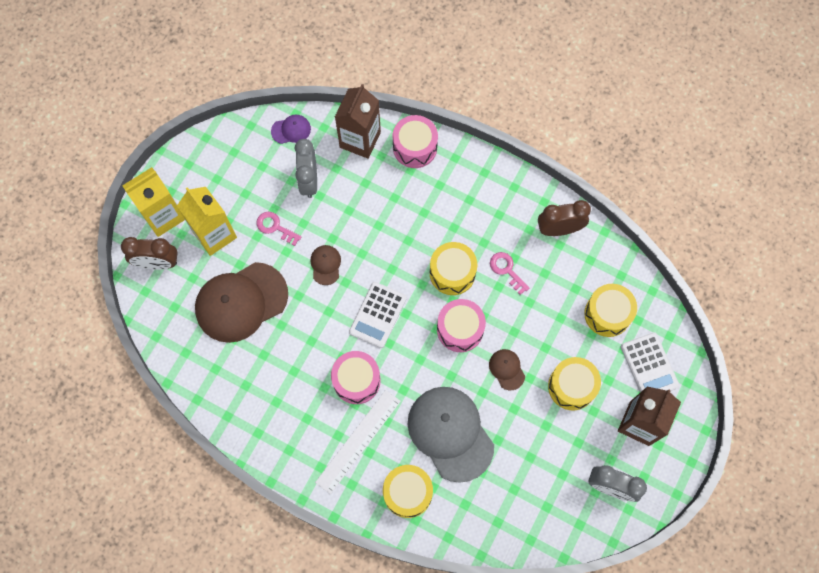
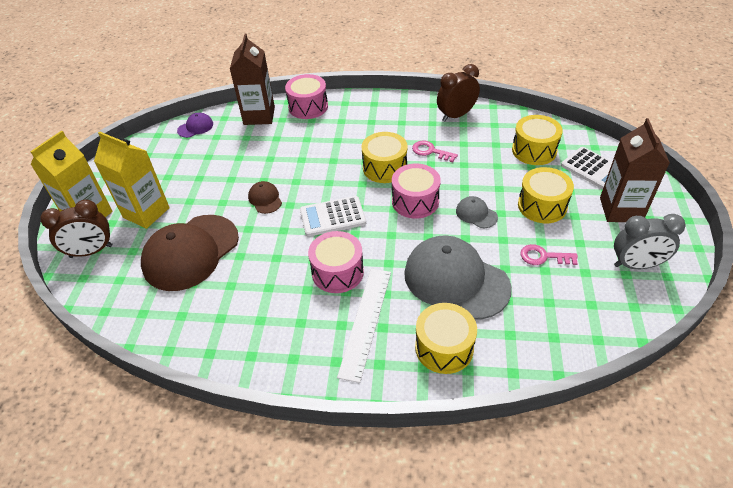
camera: 20 degrees left, 25 degrees down
(275, 227) = (205, 189): pink key -> pink key (543, 257)
(309, 180) = (224, 151): grey clock -> none
(378, 315) = (332, 217): white calculator -> white calculator turned 75 degrees clockwise
(507, 369) = (476, 214): brown cap -> grey cap

